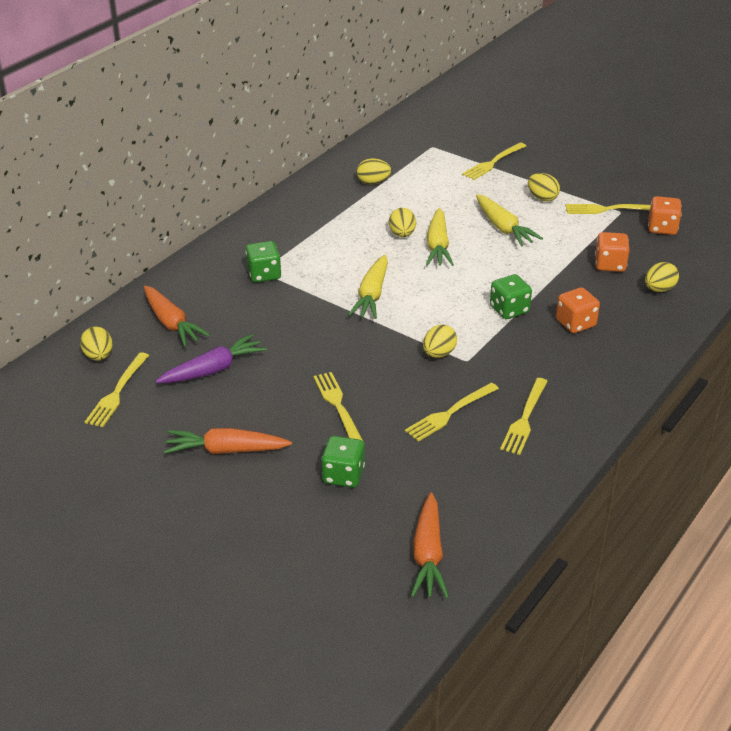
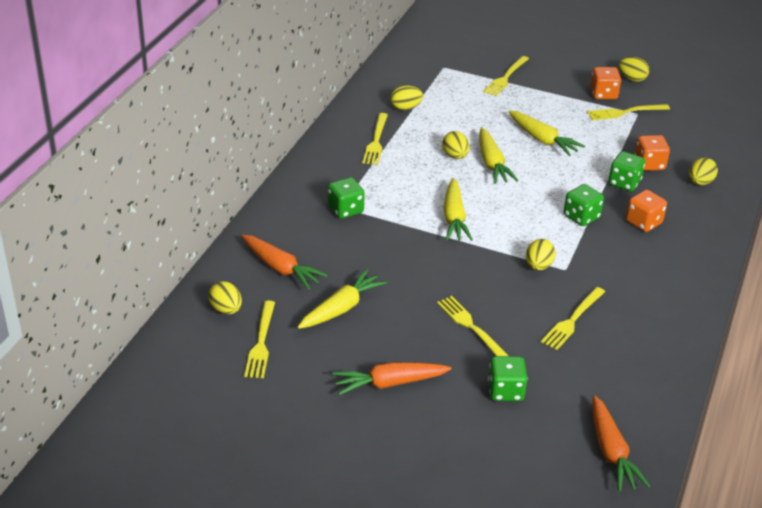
camera: 15 degrees left, 0 degrees up
(213, 370) = (341, 308): purple carrot -> yellow carrot
(525, 419) = (638, 316): yellow fork -> yellow fork (376, 141)
(542, 198) = (564, 107): yellow egg -> yellow egg (632, 79)
(573, 280) = (624, 183): none -> green dice
(662, 228) = (679, 125): orange dice -> orange dice (603, 94)

